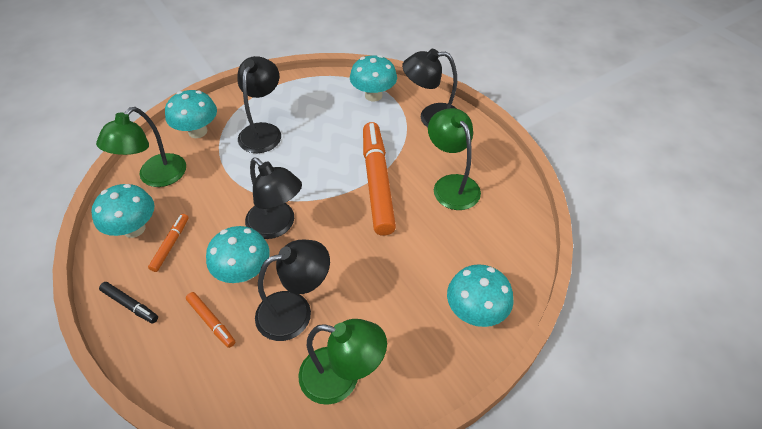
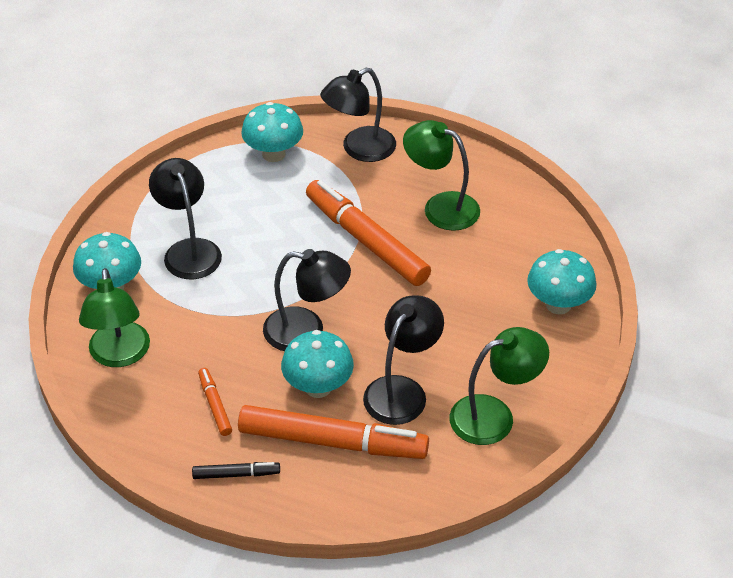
camera: 35 degrees left, 5 degrees down
(134, 229) = (156, 413): turquoise mushroom -> none
(211, 322) = (332, 442): orange marker -> orange marker, size x2.22

